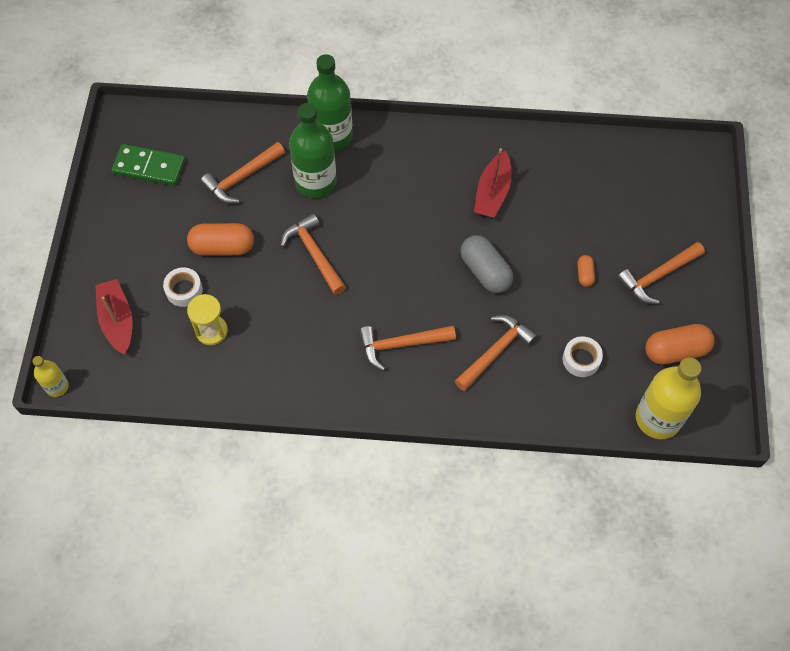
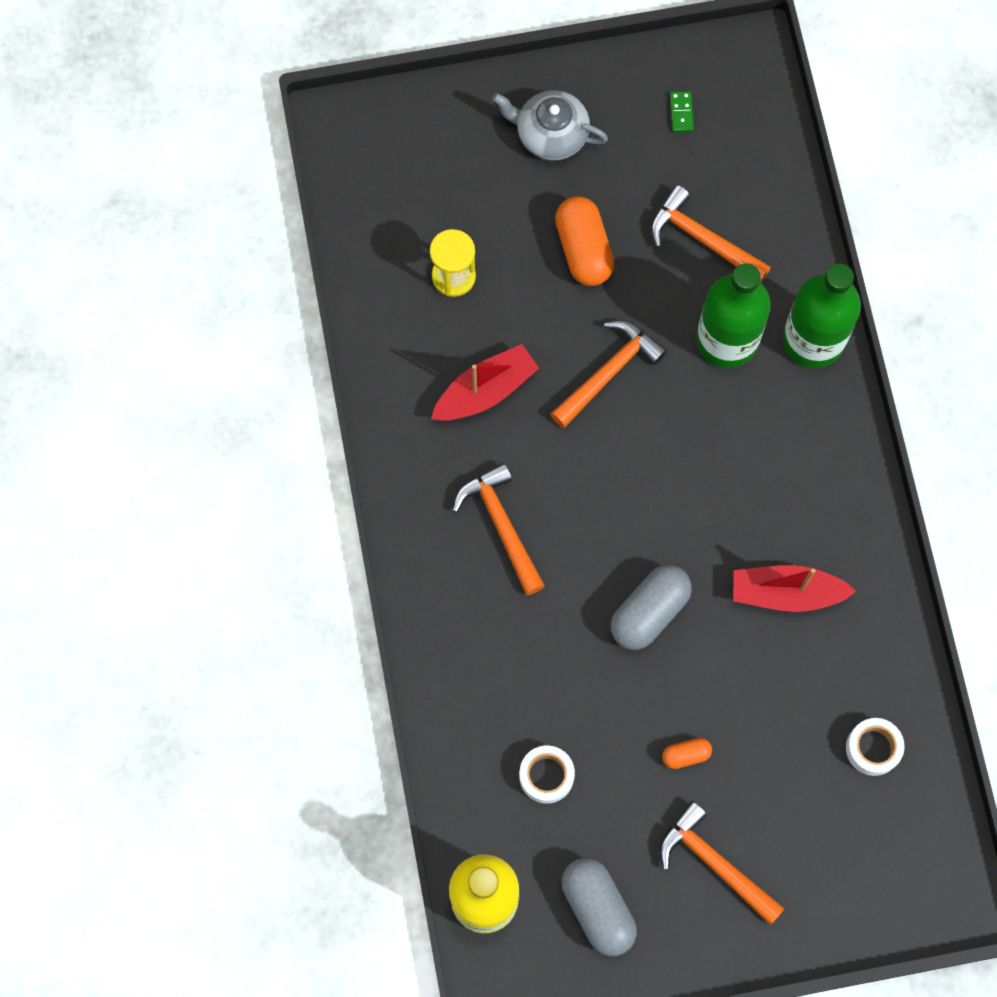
camera: 75 degrees right, 10 degrees up
(57, 386) = (325, 118): yellow bottle -> none
(117, 320) = (436, 156): red boat -> red boat (485, 391)
(132, 246) = (550, 134): none -> grey teapot
(149, 167) = (681, 112): green domino -> green domino, size x0.44
(184, 290) = (504, 222): white tape -> white tape (873, 748)
(495, 352) = (525, 655): orange hammer -> none
(675, 351) = (597, 908): orange capsule -> grey capsule

